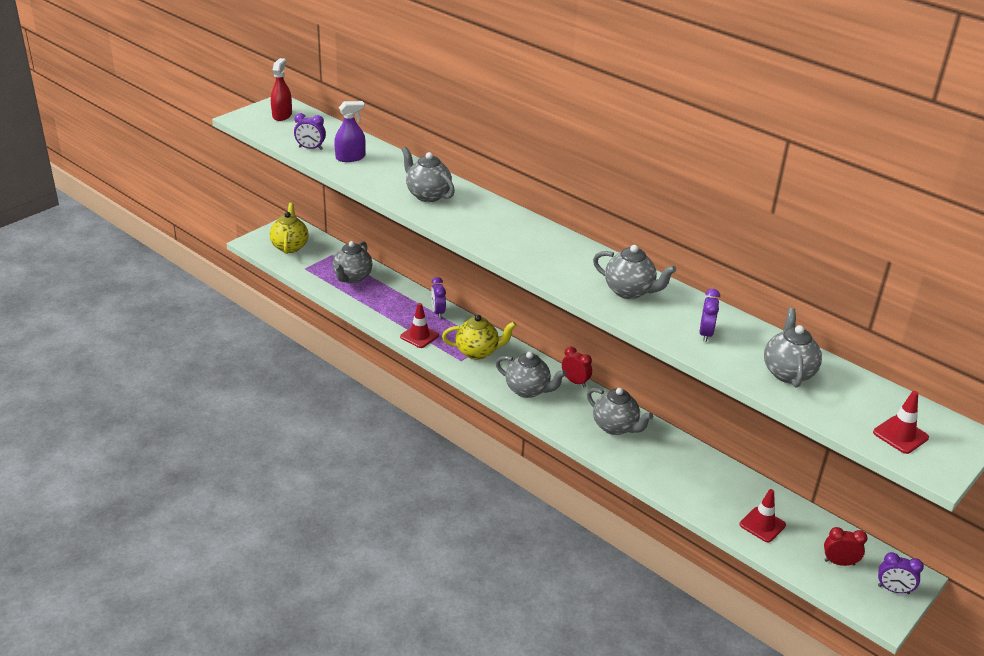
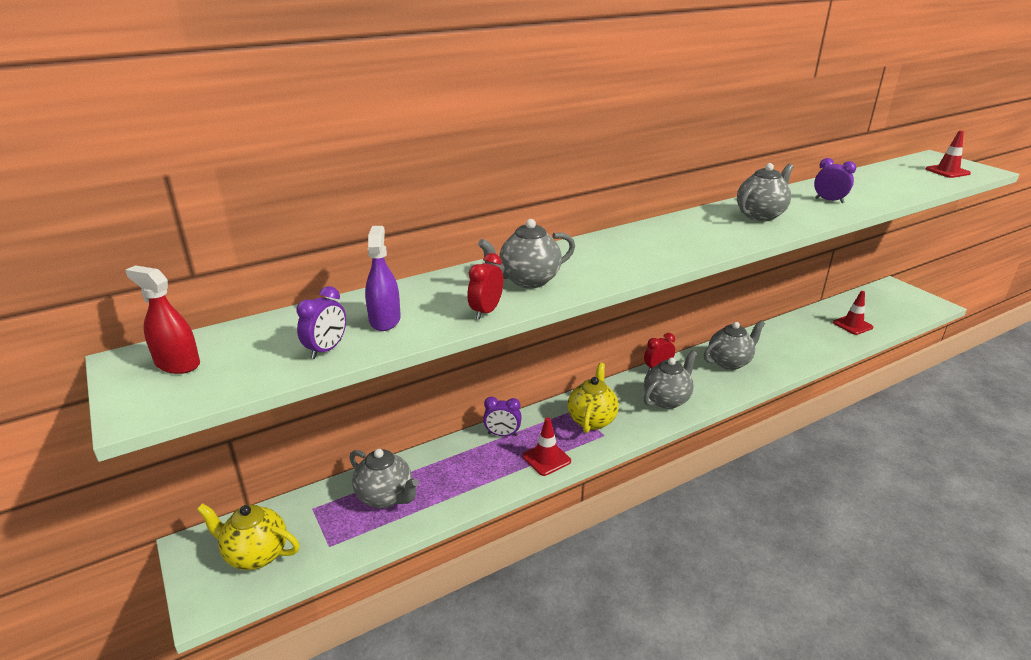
camera: 70 degrees left, 5 degrees down
(788, 372) = (879, 186): grey teapot -> none
(839, 562) = (887, 306): red clock -> red clock (486, 311)
(893, 589) = (909, 295): purple clock -> none

